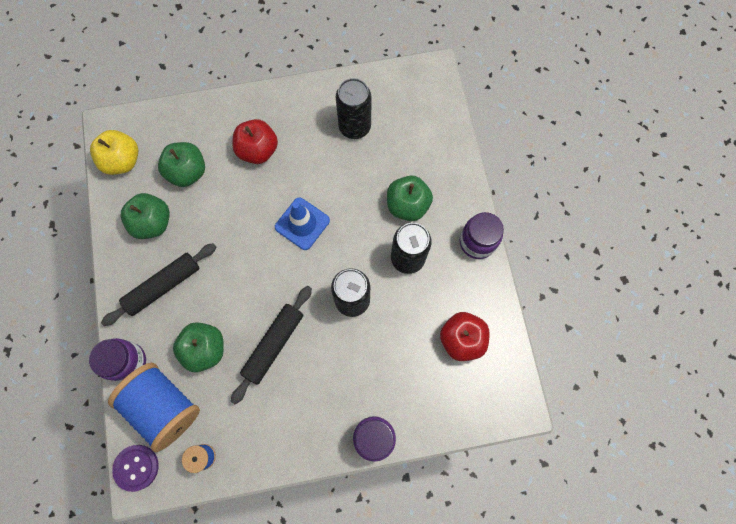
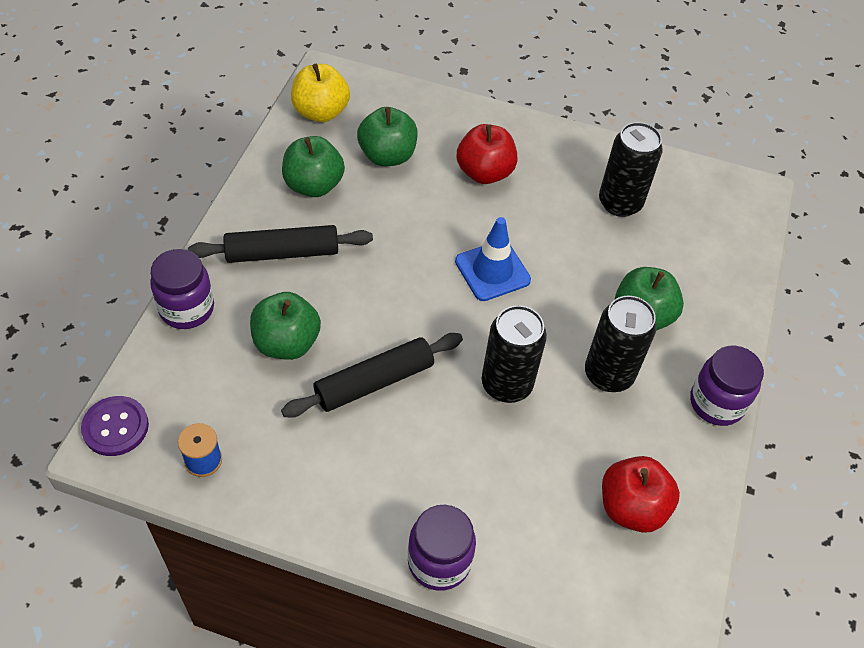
camera: 25 degrees right, 20 degrees down
(164, 406) = (195, 378): blue spool -> none

